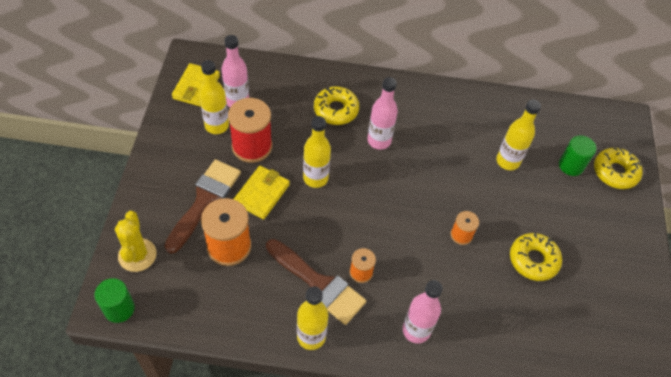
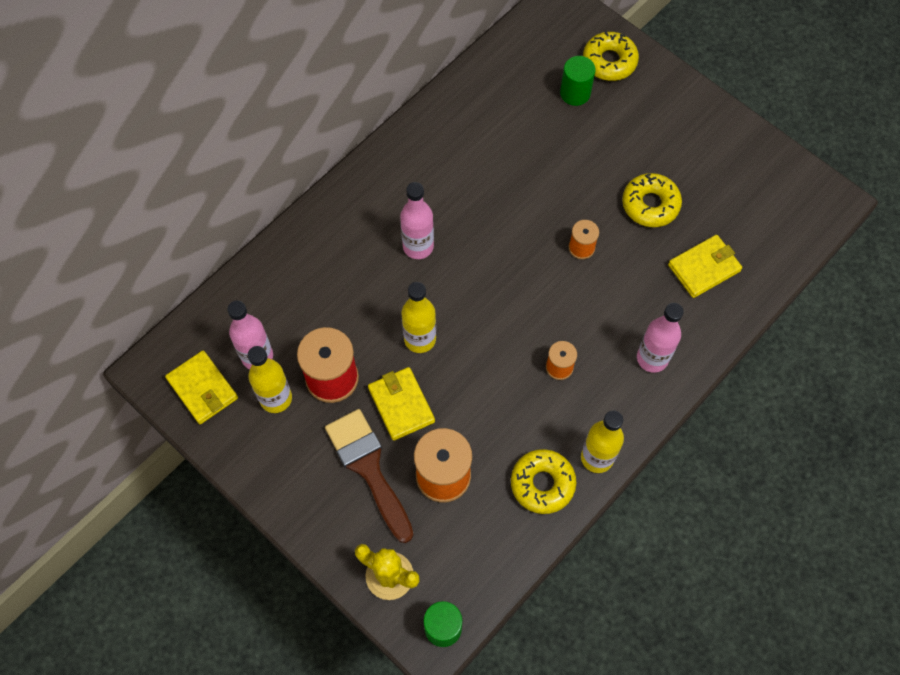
camera: 50 degrees left, 10 degrees up
(318, 284) = (545, 415): brown brush -> none
(336, 110) = (346, 262): yellow donut -> yellow donut (542, 483)
(507, 161) = (530, 145): yellow bottle -> none
(517, 325) = (704, 268): none -> yellow wallet

